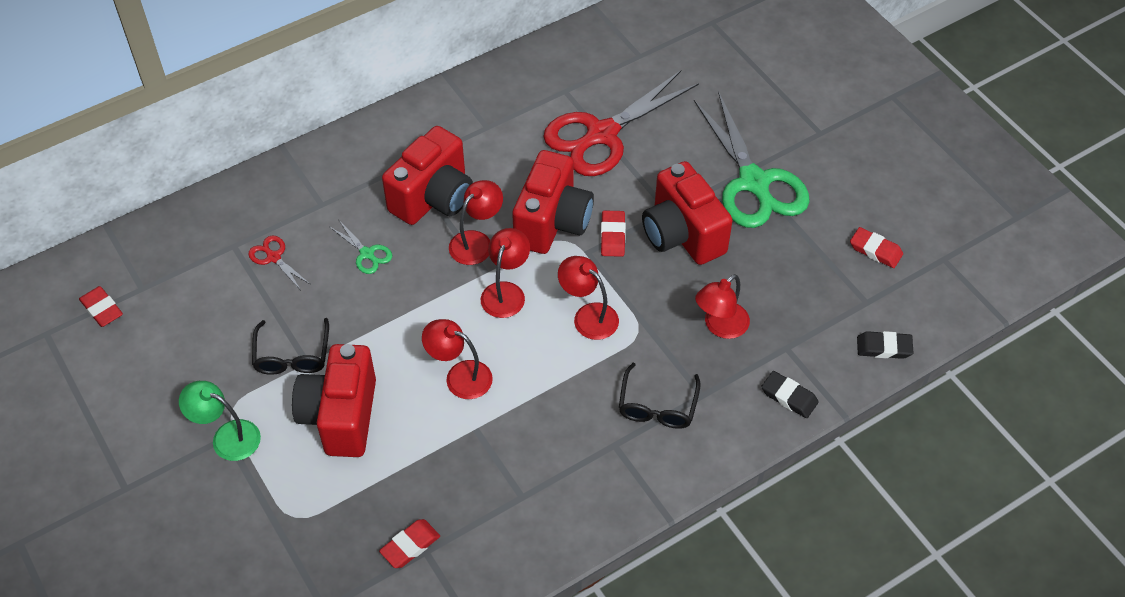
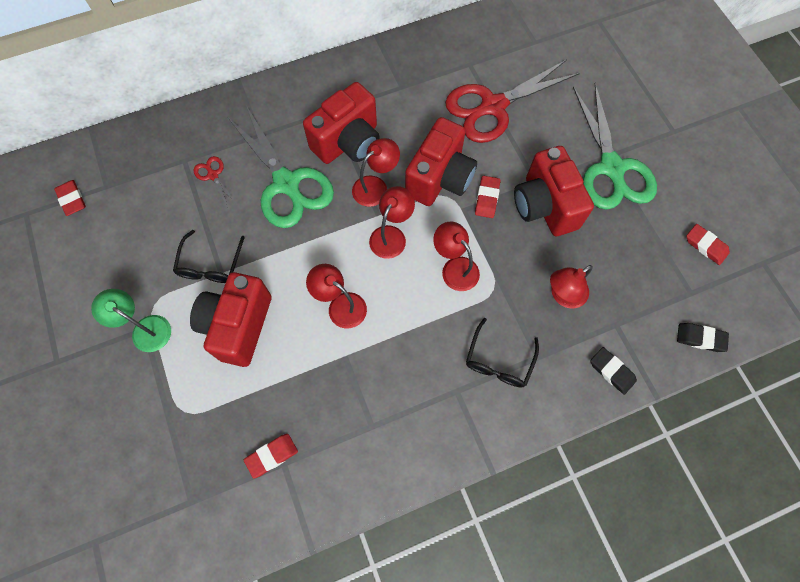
camera: 10 degrees right, 15 degrees up
(367, 254) = (286, 183): green scissors -> green scissors, size x2.39

